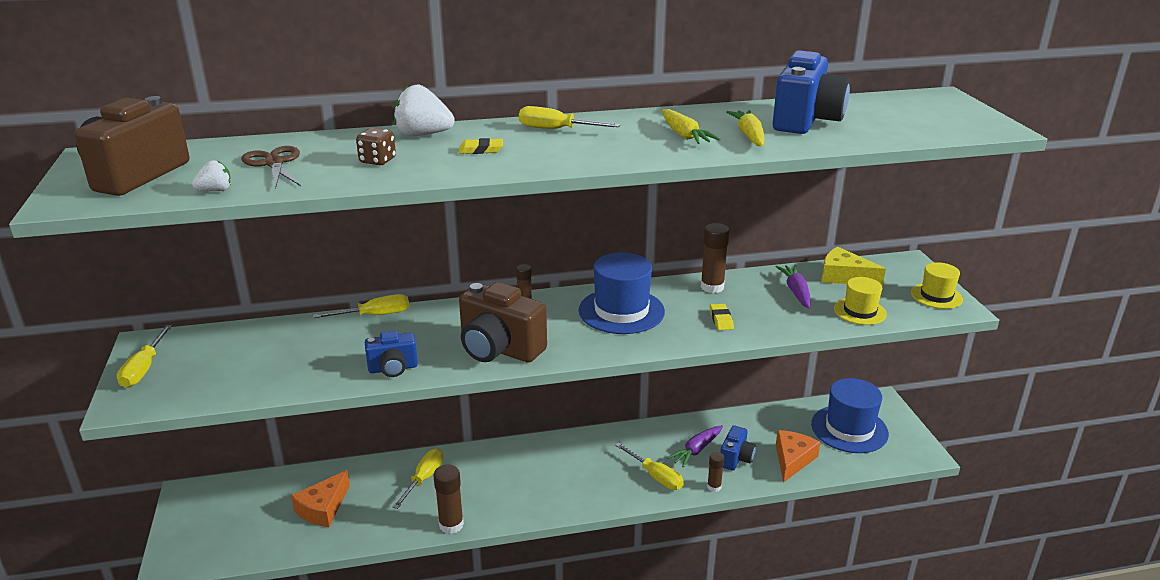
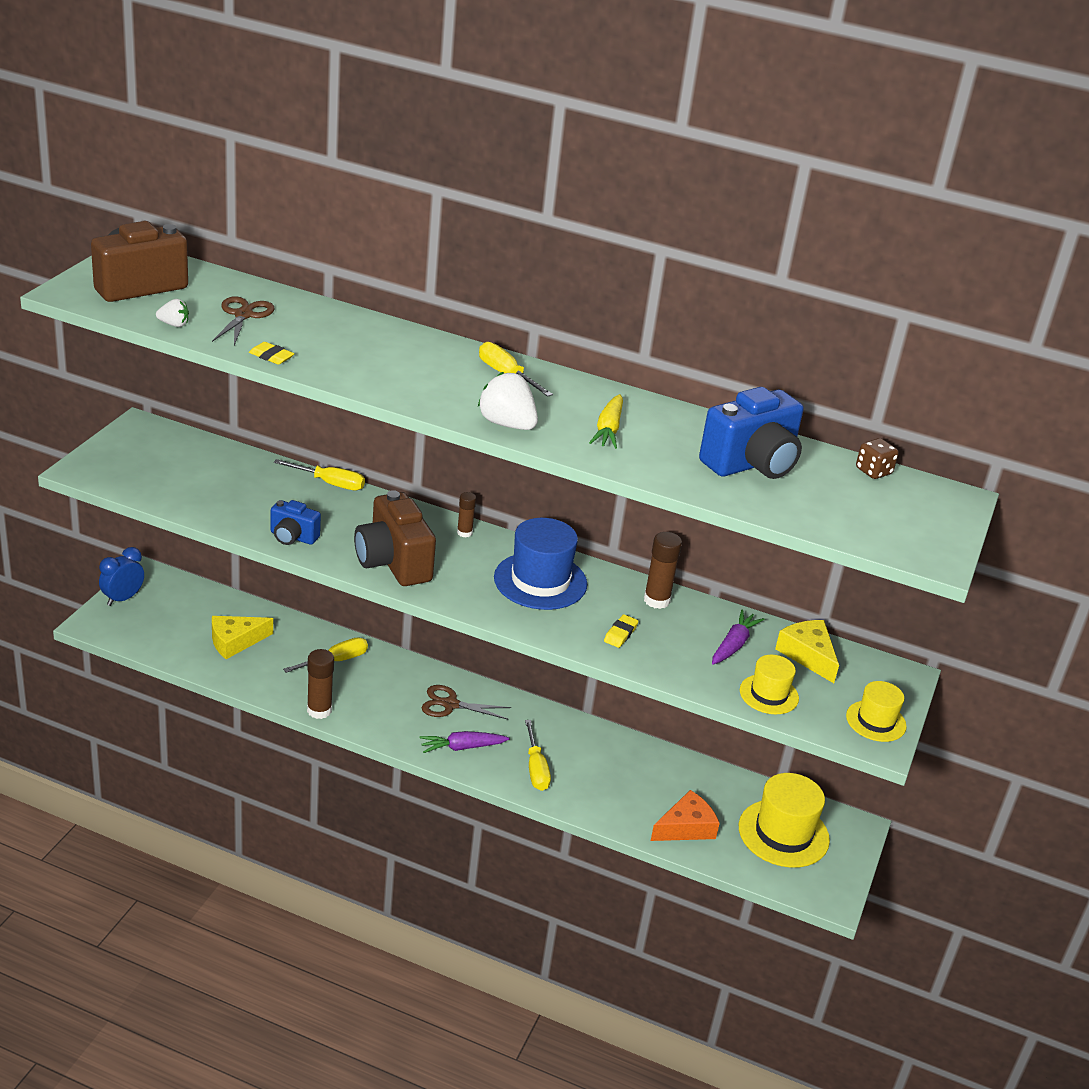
camera: 30 degrees right, 5 degrees up
(144, 369) = (120, 447): yellow screwdriver -> none
(181, 526) = (122, 598): none -> blue clock
(323, 508) = (235, 641): orange cheese -> yellow cheese
(377, 161) = (320, 346): brown dice -> brown dice (873, 471)
(423, 135) = (390, 334): white strawberry -> white strawberry (507, 424)
(481, 150) = (413, 370): yellow eraser -> yellow eraser (271, 356)
(545, 464) = (450, 704): none -> brown scissors
(696, 450) = (602, 768): purple carrot -> purple carrot (462, 747)
(714, 487) = (579, 807): brown glue stick -> none
(736, 459) = (631, 796): blue camera -> none
(749, 136) = (666, 455): yellow carrot -> none
(849, 429) = (783, 833): blue hat -> yellow hat

